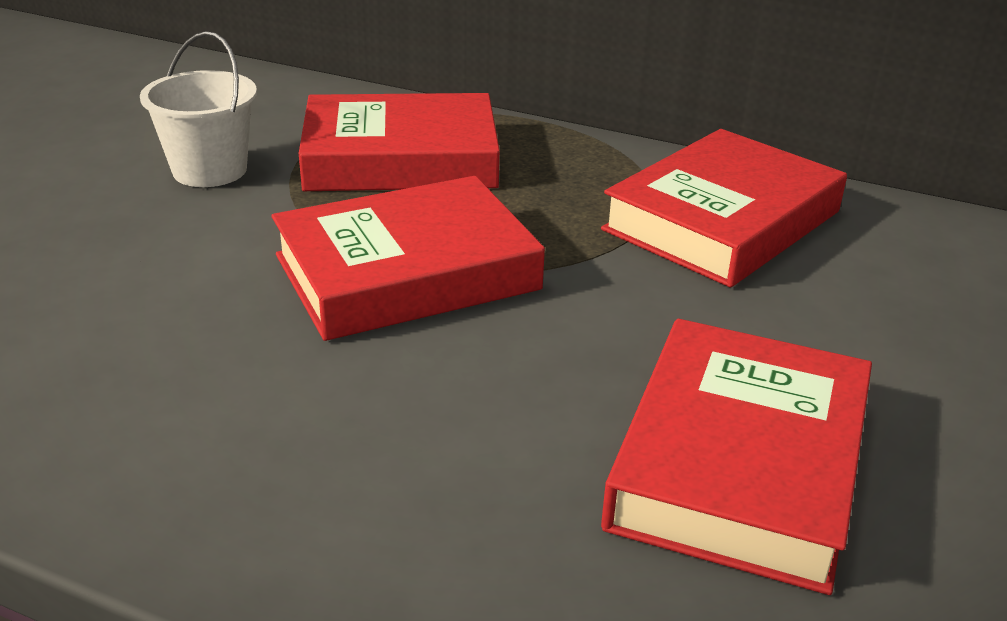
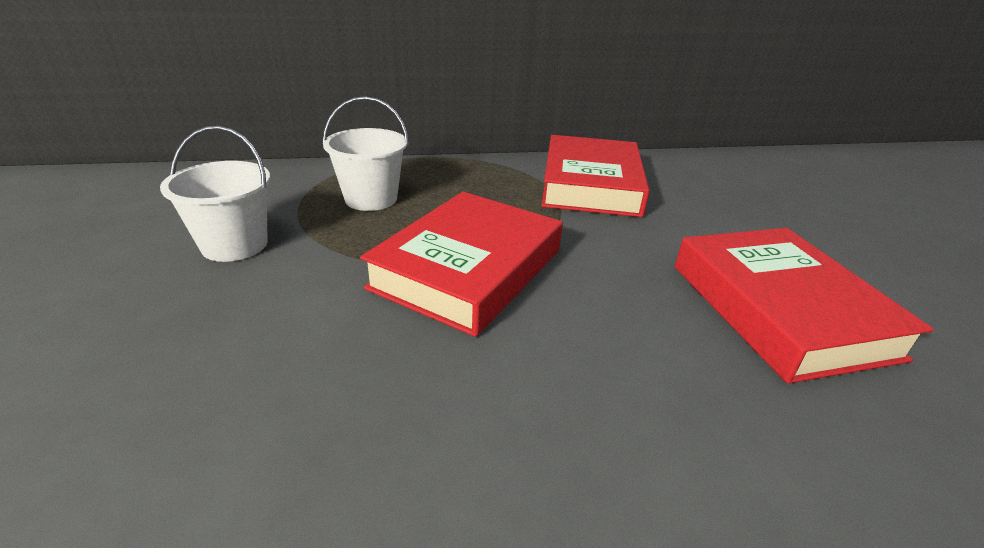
camera: 35 degrees left, 0 degrees up
(400, 158) = (371, 199): red book -> white bucket

